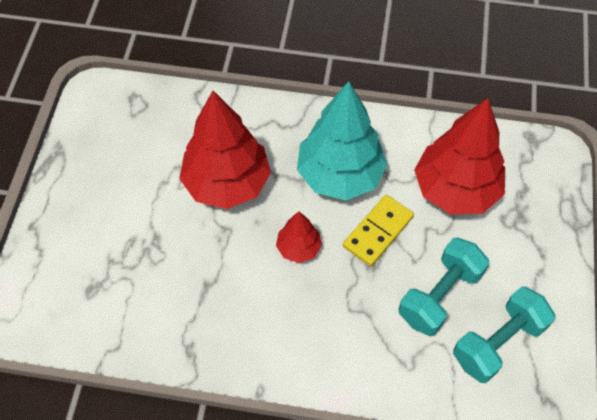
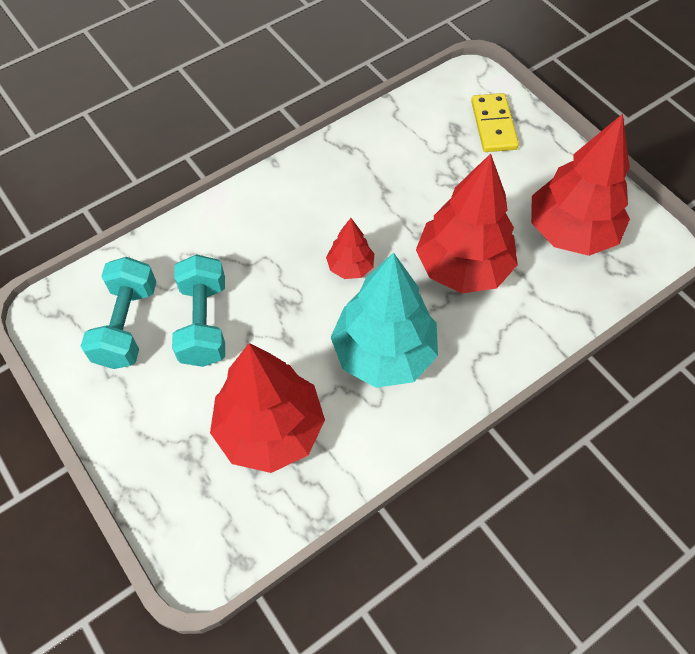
camera: 135 degrees right, 0 degrees up
(131, 145) = (571, 232): none -> red tree
(378, 231) = (302, 332): yellow domino -> yellow domino (493, 125)

